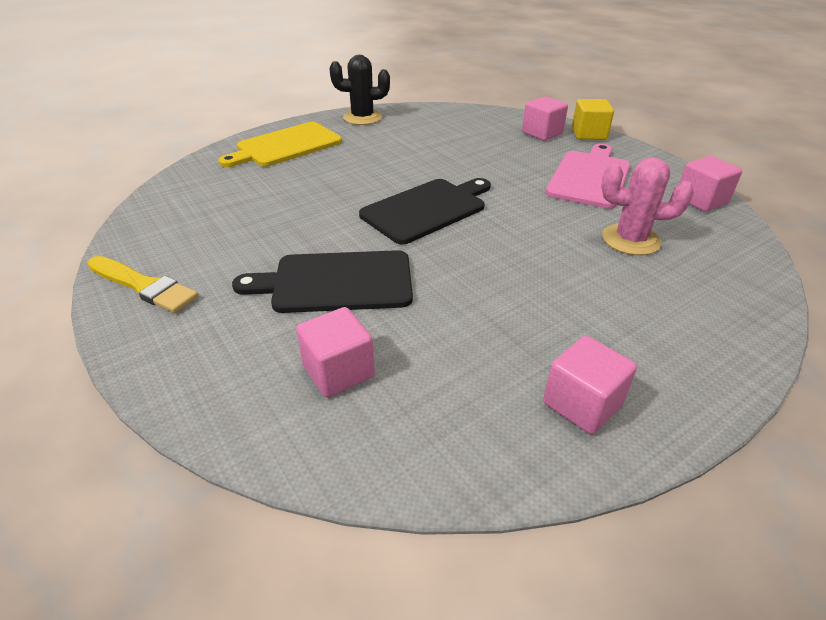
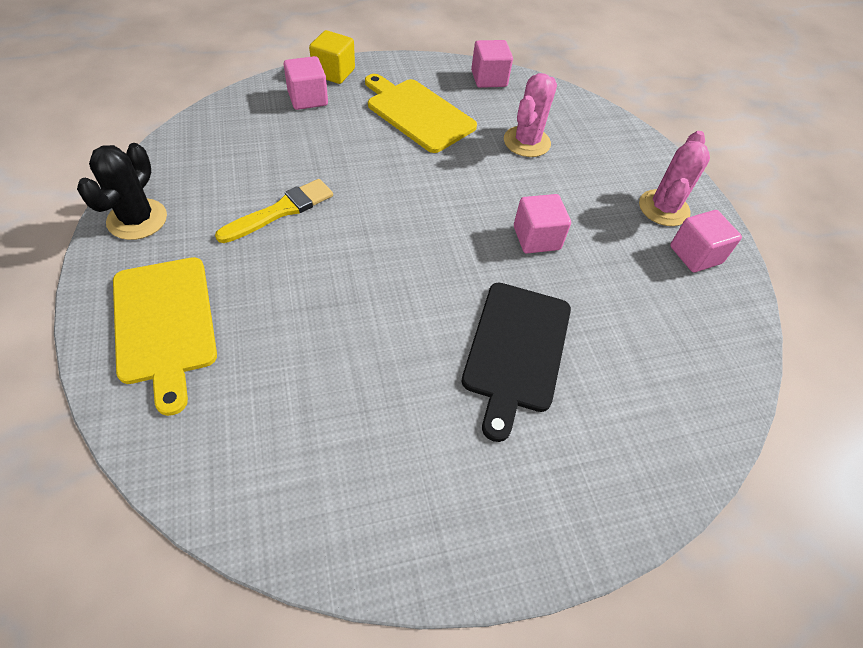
camera: 75 degrees left, 15 degrees up
(143, 286) = (459, 535): yellow brush -> yellow brush (280, 211)
(338, 371) = (639, 380): pink cube -> pink cube (536, 238)
(427, 209) = (416, 241): black cutting board -> none
(590, 177) = (418, 113): pink cutting board -> yellow cutting board
(643, 362) = (663, 208): none -> pink cactus

